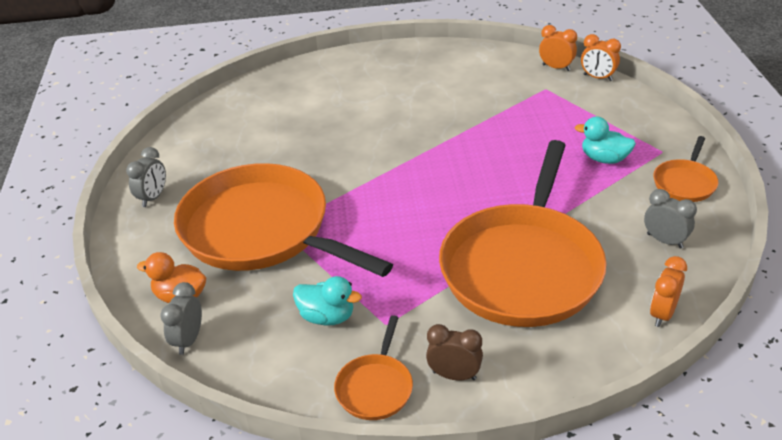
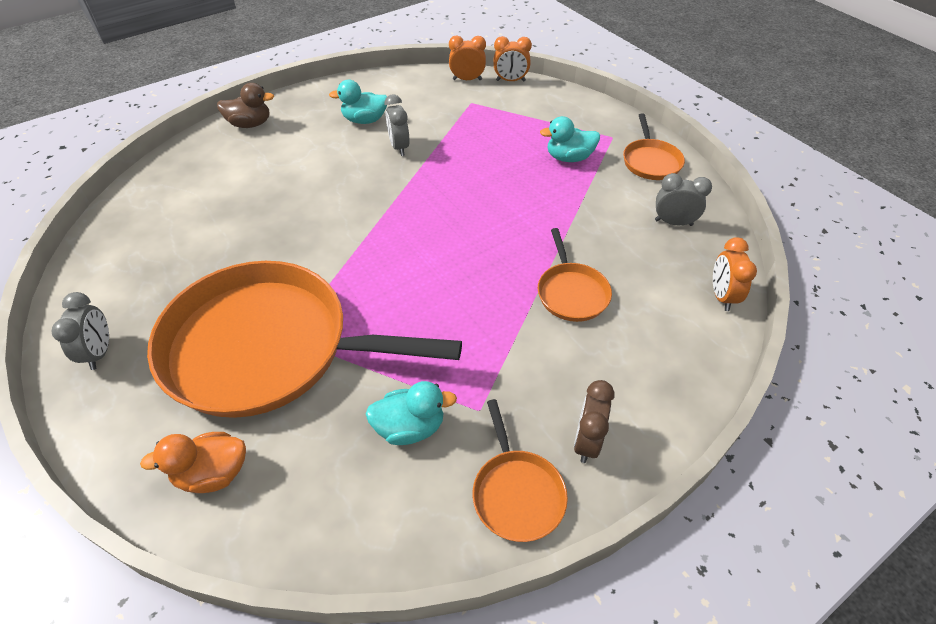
camera: 30 degrees left, 10 degrees up
(188, 340) = (257, 530): grey clock -> grey clock (399, 147)
(345, 64) = (250, 124): none -> brown duck
(440, 82) = (365, 120): none -> turquoise duck
(454, 375) = (586, 441): brown clock -> brown clock turned 60 degrees counterclockwise
(523, 267) = (571, 293): orange pan -> orange pan, size x0.42

